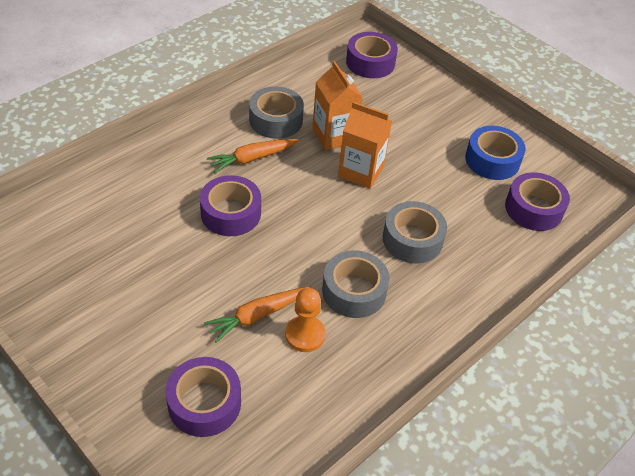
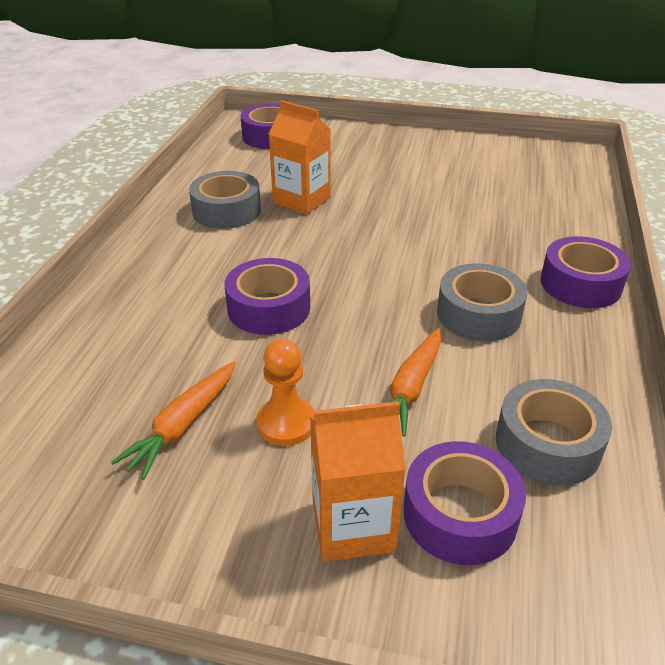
camera: 30 degrees left, 10 degrees down
(252, 159) = (237, 252): orange carrot -> orange carrot (183, 426)
(305, 335) = (481, 378): orange pawn -> orange pawn (286, 423)
(361, 172) = (362, 217): orange carton -> orange carton (353, 526)
(412, 239) = (476, 247): grey tape -> grey tape (547, 444)
(492, 160) = (465, 163): blue tape -> none
(533, 209) = (542, 182): purple tape -> purple tape (580, 284)

